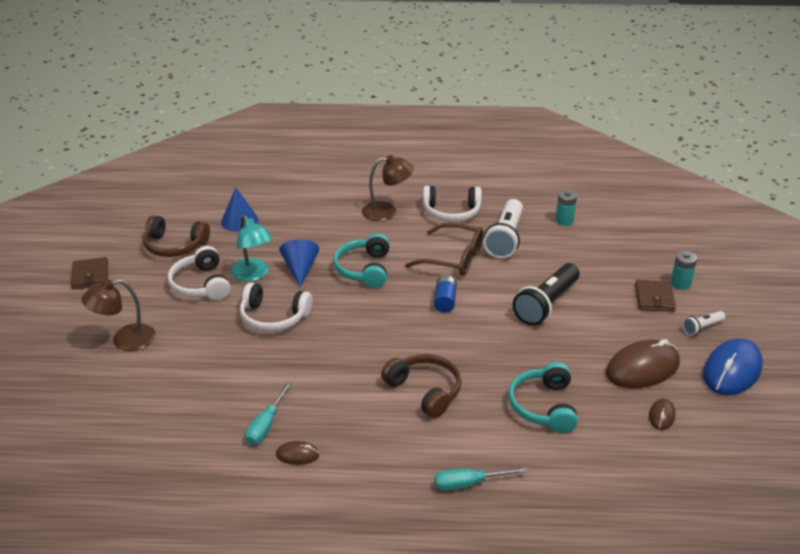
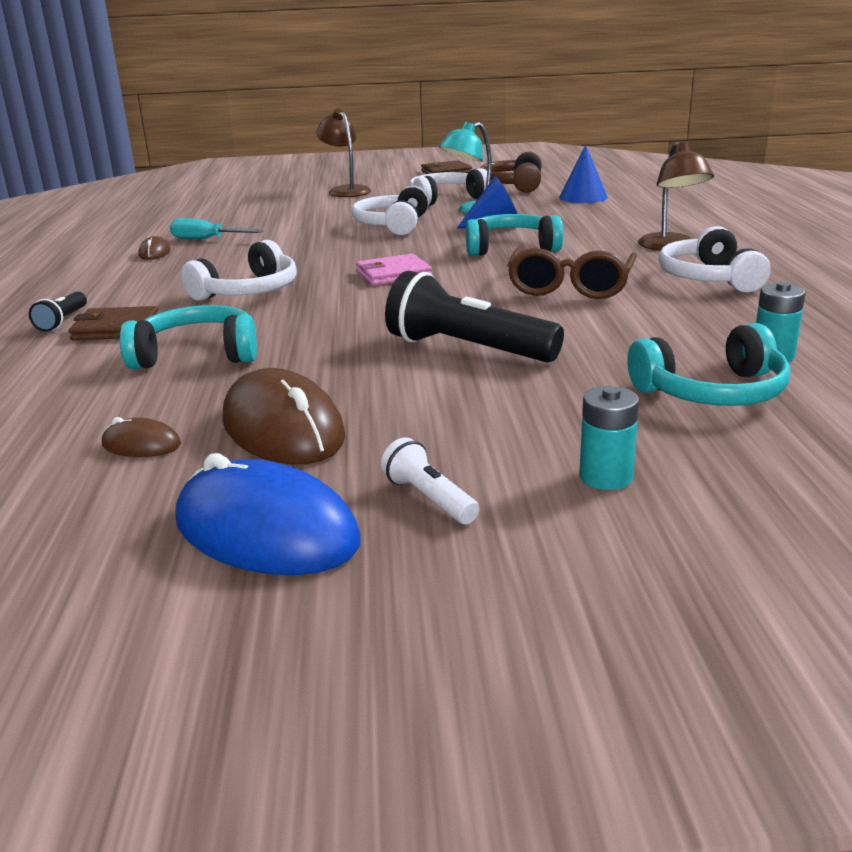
camera: 85 degrees right, 10 degrees down
(406, 323) = (393, 274): none -> pink wallet
(425, 391) = (248, 291): brown headphones -> white headphones
(445, 301) = (451, 289): blue battery -> none
(469, 484) = (62, 321): turquoise screwdriver -> black flashlight
(505, 238) = (658, 314): white flashlight -> none
(603, 244) = (712, 392): none -> turquoise headphones
(654, 298) = (529, 444): brown wallet -> brown wallet (116, 328)

